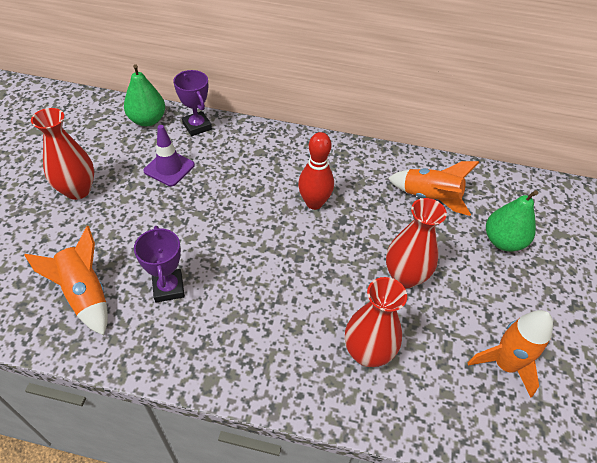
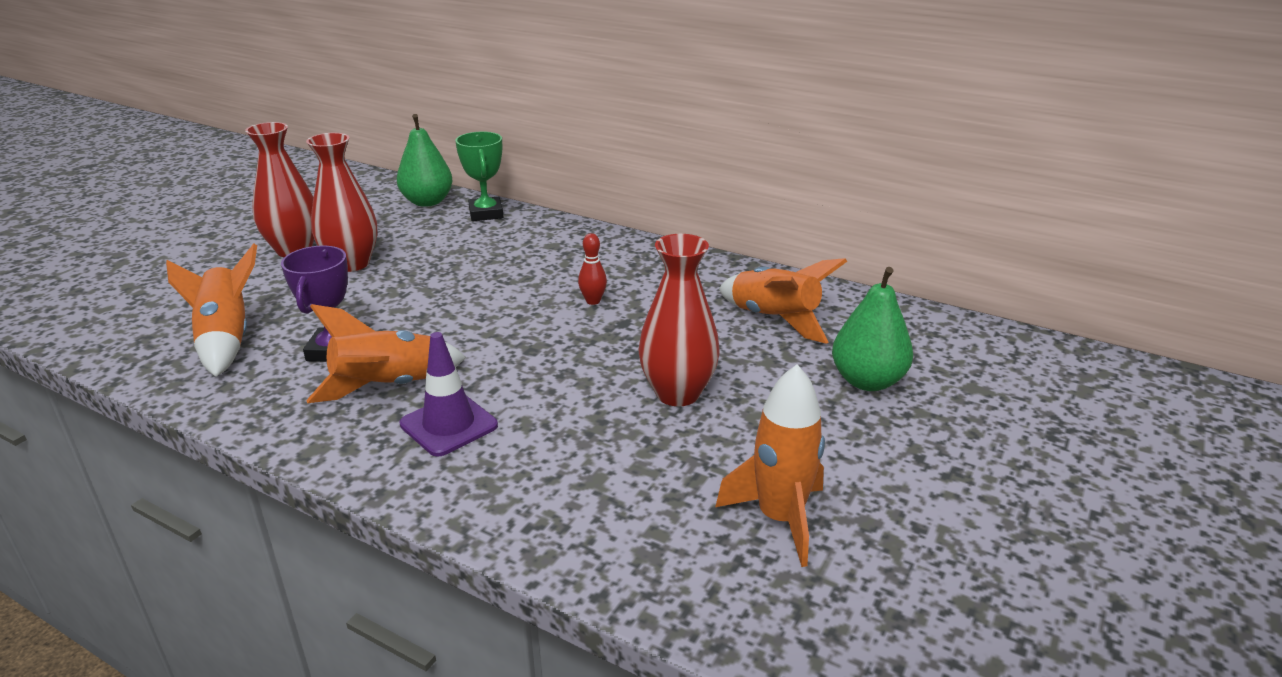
camera: 20 degrees right, 20 degrees down
(169, 168) = (421, 245): purple traffic cone -> purple traffic cone (449, 425)
(197, 126) = (486, 213): purple trophy -> green trophy
(225, 314) = (387, 387): none -> orange rocket
(314, 203) = (593, 301): red bowling pin -> red bowling pin, size x0.54
(367, 353) = (561, 463): red vase -> red vase (351, 264)

